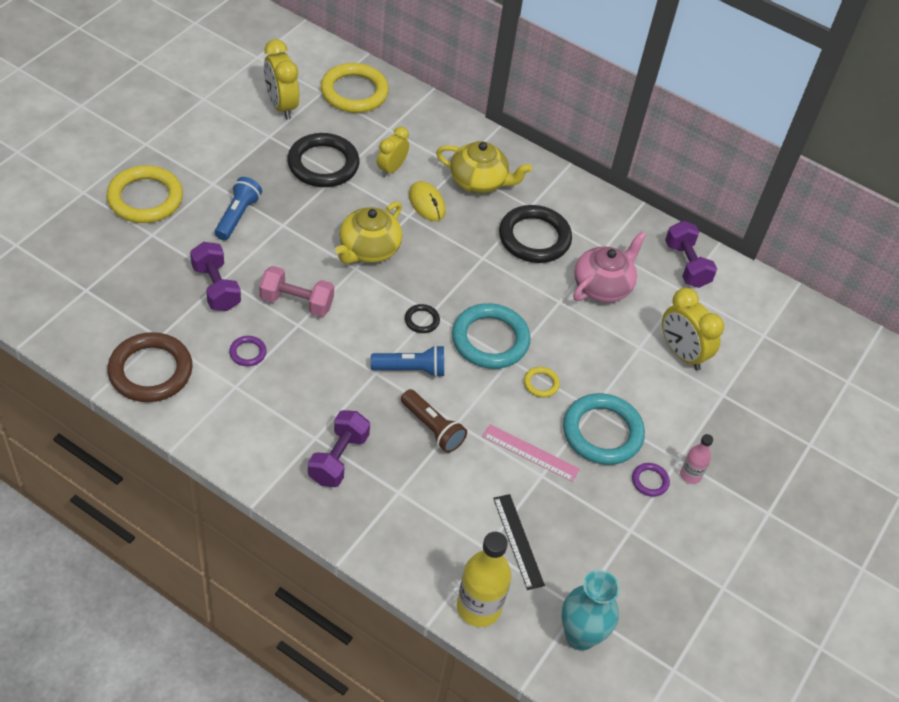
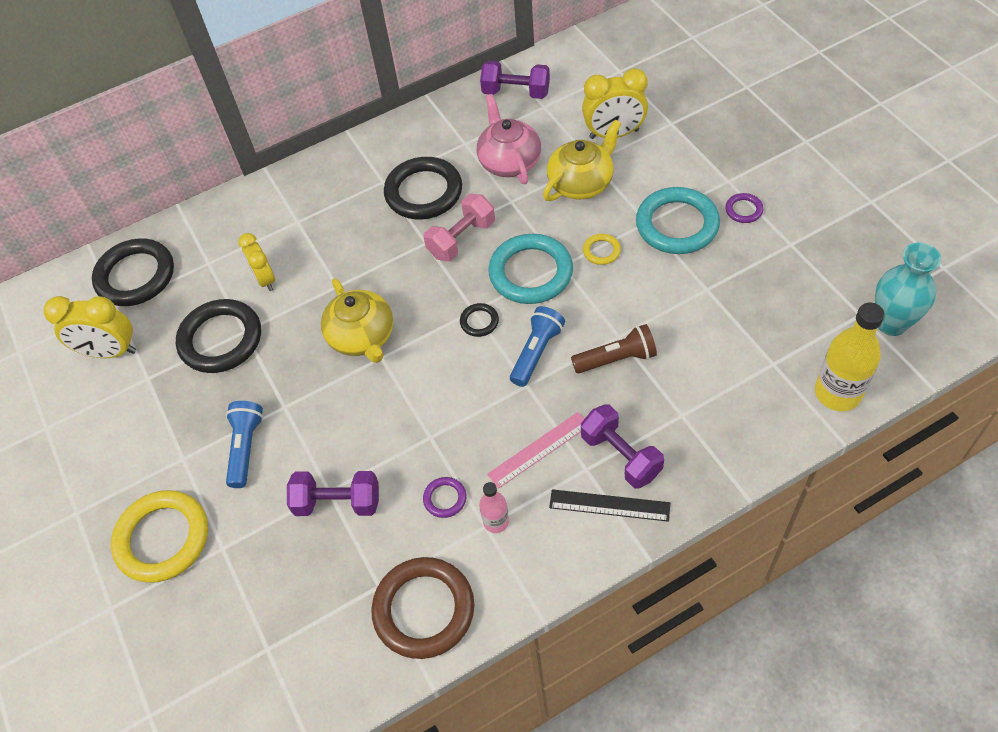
camera: 50 degrees left, 5 degrees up
(237, 216) = (246, 447): blue flashlight -> blue flashlight turned 45 degrees clockwise
(296, 302) = (399, 428): pink dumbbell -> pink dumbbell (461, 239)
(354, 92) = (135, 276): yellow ring -> black ring
(427, 203) = (330, 264): yellow mouse -> none
(479, 181) = (327, 210): yellow teapot -> yellow teapot (581, 183)
(518, 541) = (774, 334): black ruler -> black ruler (609, 505)
(530, 452) = (677, 288): pink ruler -> pink ruler (538, 449)
(690, 475) = (748, 179): pink bottle -> pink bottle (496, 521)

